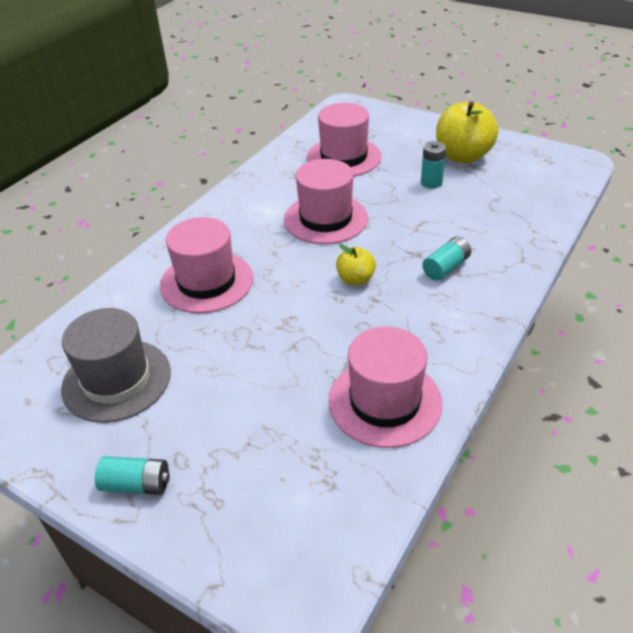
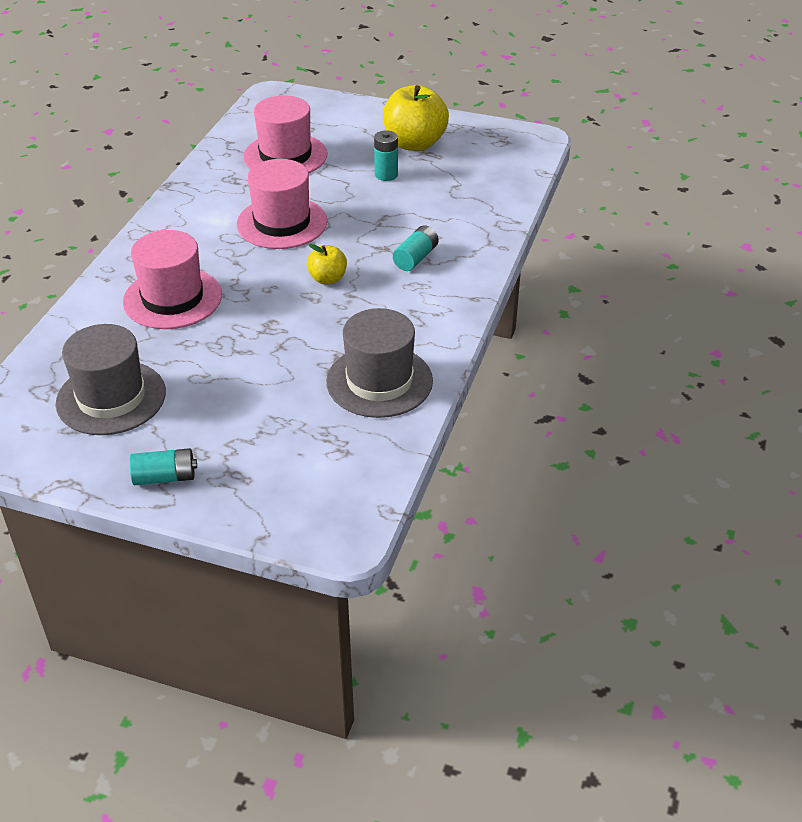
camera: 15 degrees left, 0 degrees up
(385, 401) = (379, 381): pink hat -> grey hat

